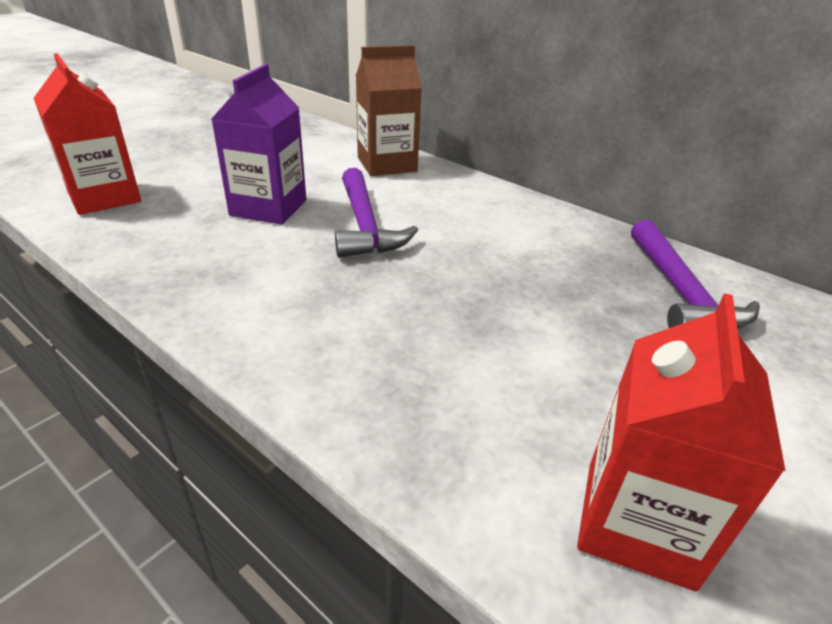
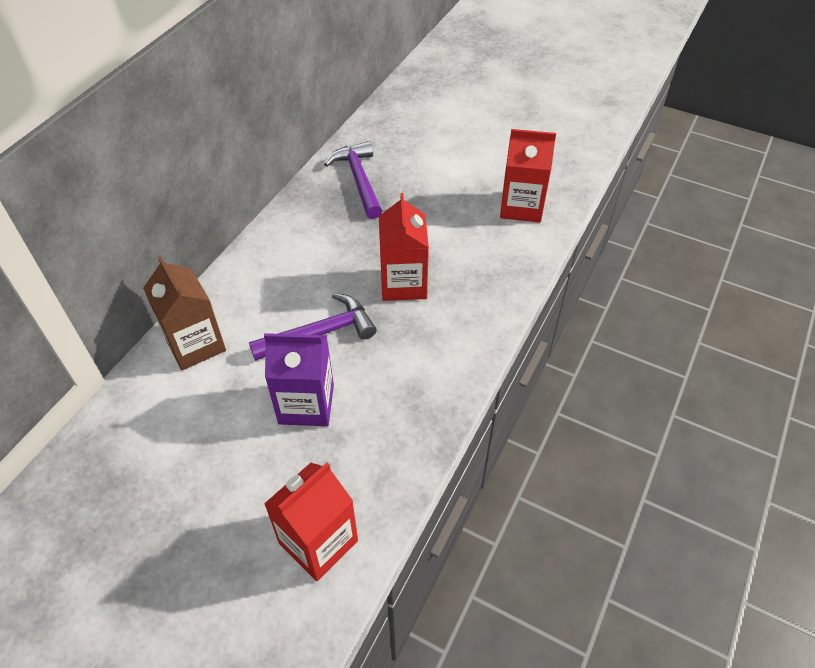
camera: 100 degrees left, 15 degrees up
(428, 299) = (403, 283): none -> red carton
(680, 292) = (359, 180): purple hammer -> purple hammer turned 90 degrees counterclockwise

